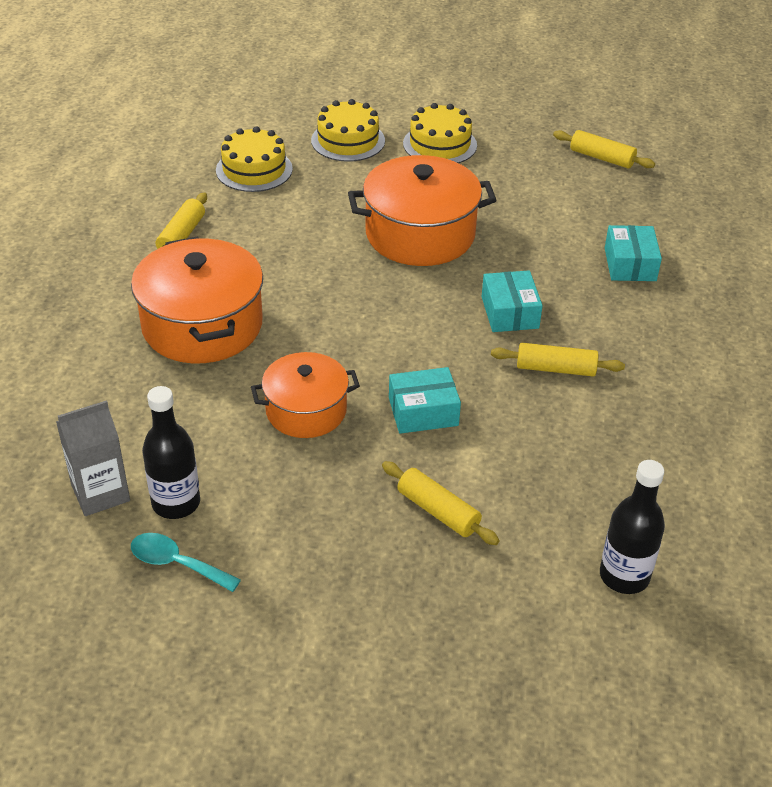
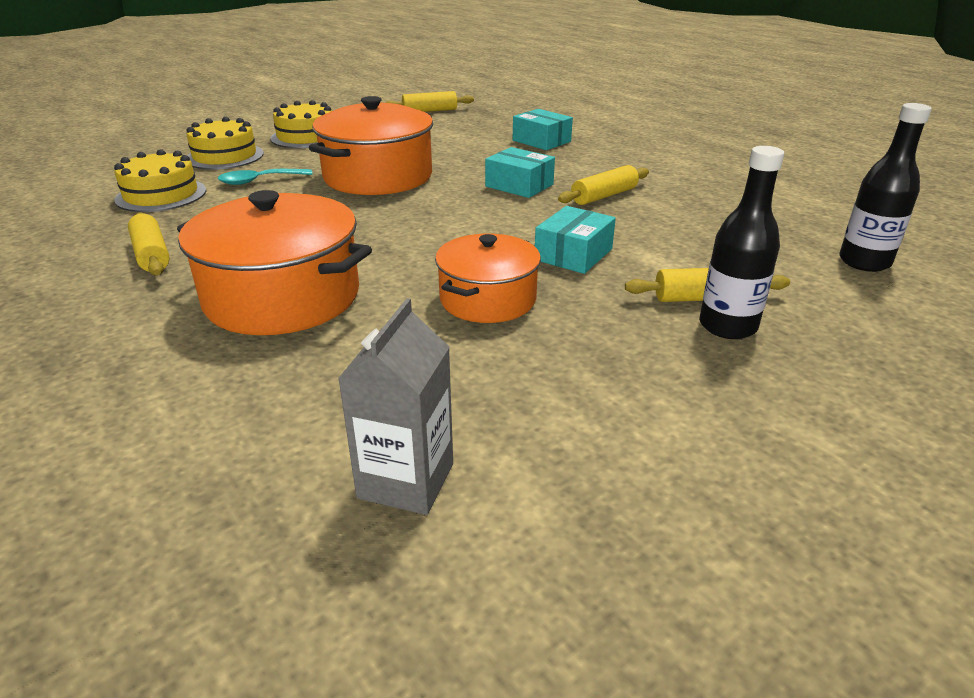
camera: 45 degrees left, 10 degrees down
(176, 503) = (503, 431): black bottle -> black bottle (727, 326)
(176, 563) = (601, 479): turquoise spoon -> turquoise spoon (259, 181)

